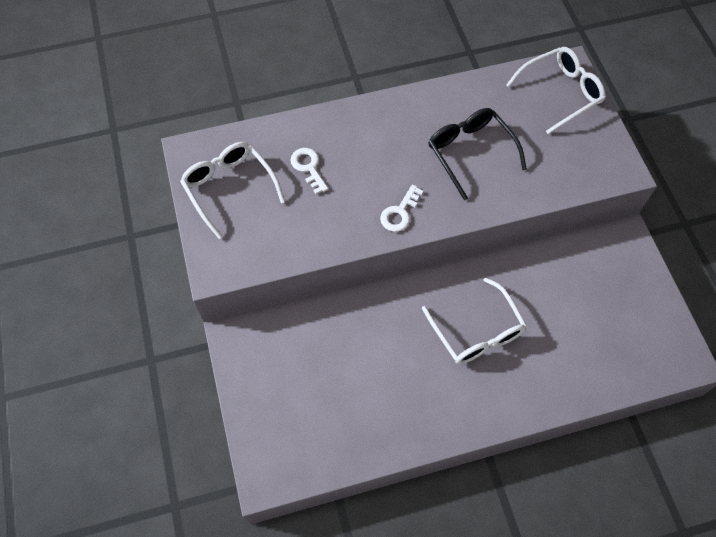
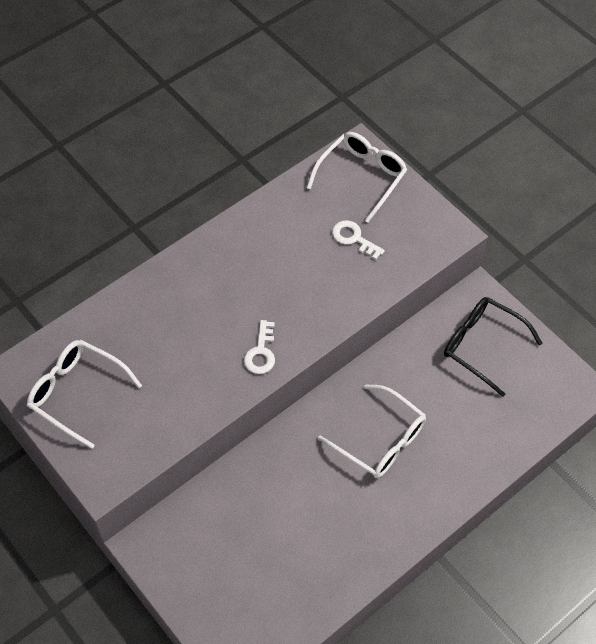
camera: 25 degrees left, 5 degrees down
(308, 167) = (149, 342): white key -> white key (354, 238)
(470, 153) = (302, 267): black glasses -> black glasses (482, 346)

